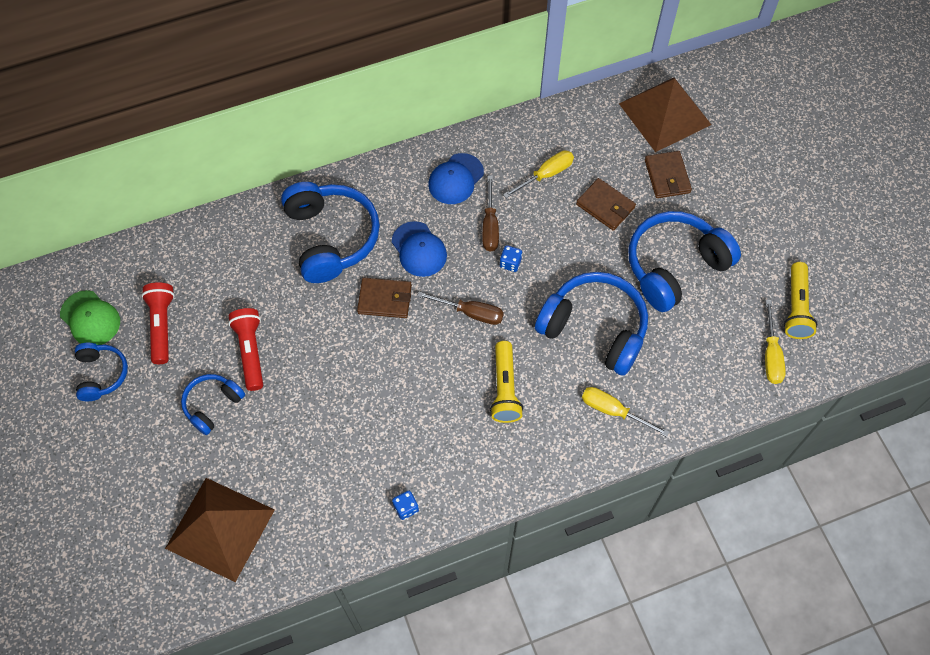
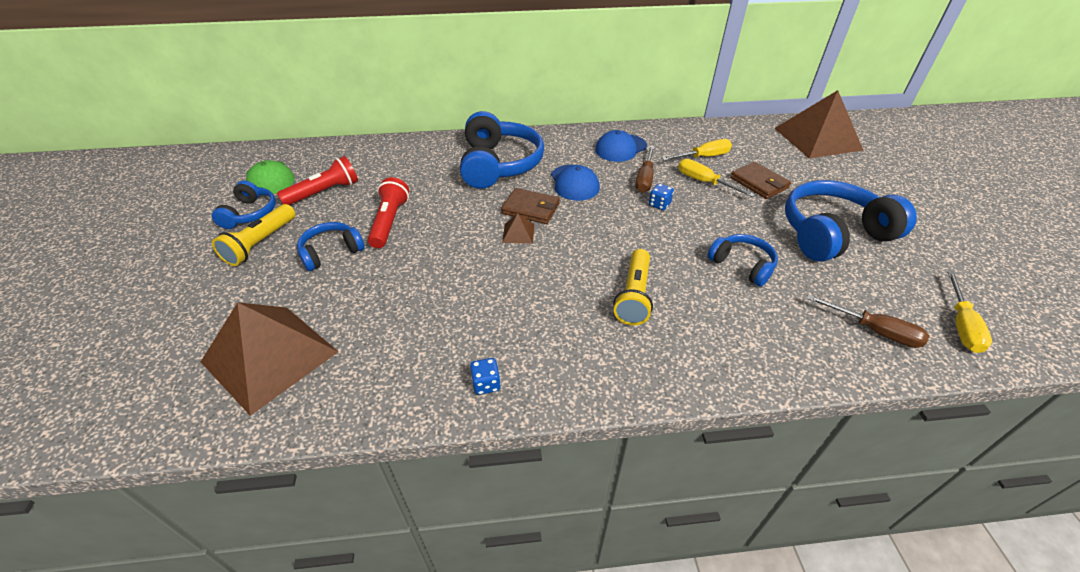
camera: 15 degrees right, 20 degrees down
(162, 326) = (324, 192): red flashlight -> red flashlight turned 45 degrees clockwise
(382, 336) = (518, 233): none -> brown pyramid
(471, 313) = (611, 231): brown screwdriver -> brown screwdriver (874, 331)
(594, 329) = (742, 265): blue headphones -> blue headphones, size x0.54
(613, 411) = (760, 340): yellow screwdriver -> yellow screwdriver (704, 182)
(667, 176) = (821, 174): brown wallet -> none
(796, 307) = (984, 289): yellow flashlight -> yellow flashlight (260, 243)

